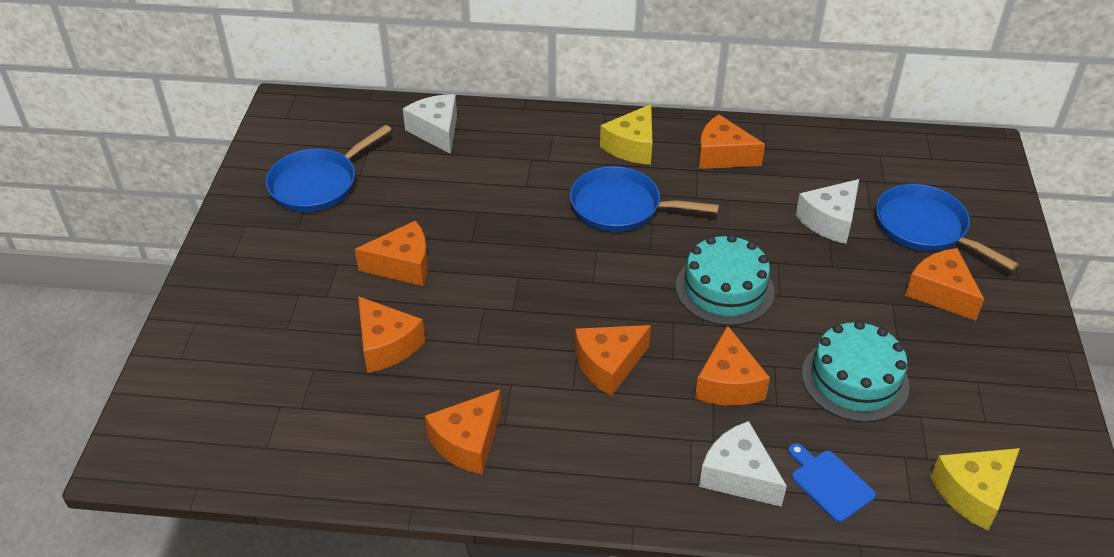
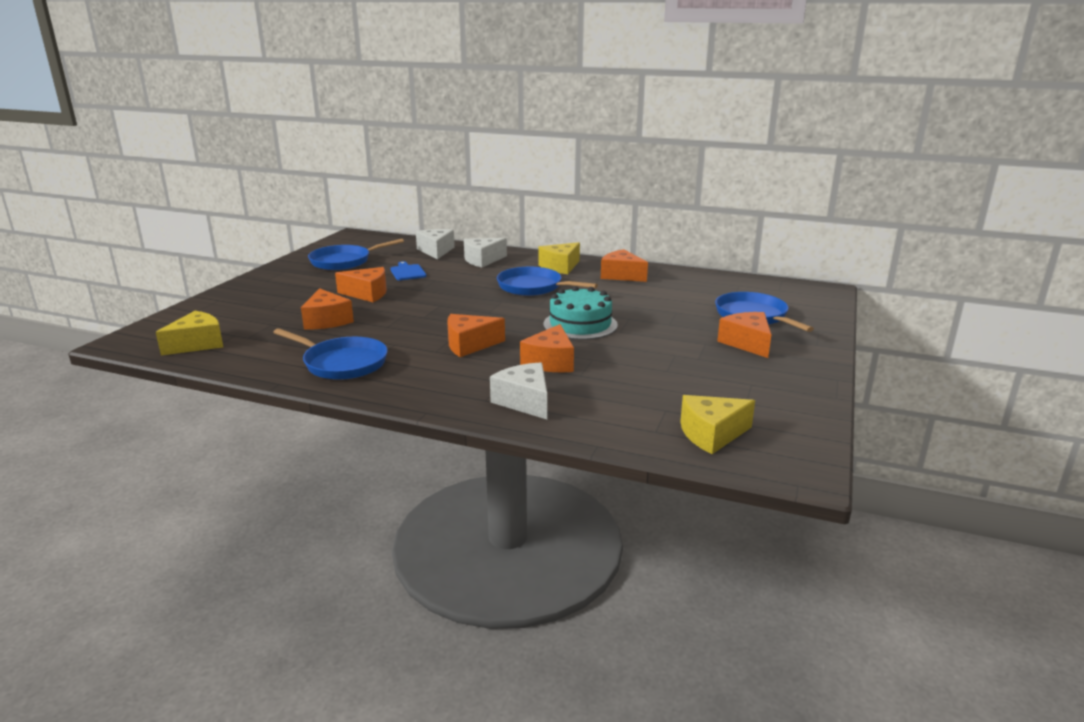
camera: 15 degrees right, 20 degrees down
(241, 439) = (197, 344): none -> yellow cheese
(468, 442) = (342, 363): orange cheese -> blue pan
(829, 221) = (681, 306): white cheese -> white cheese (482, 260)
(829, 483) = (594, 414): blue cutting board -> blue cutting board (407, 272)
(855, 379) = (650, 372): turquoise cake -> none

